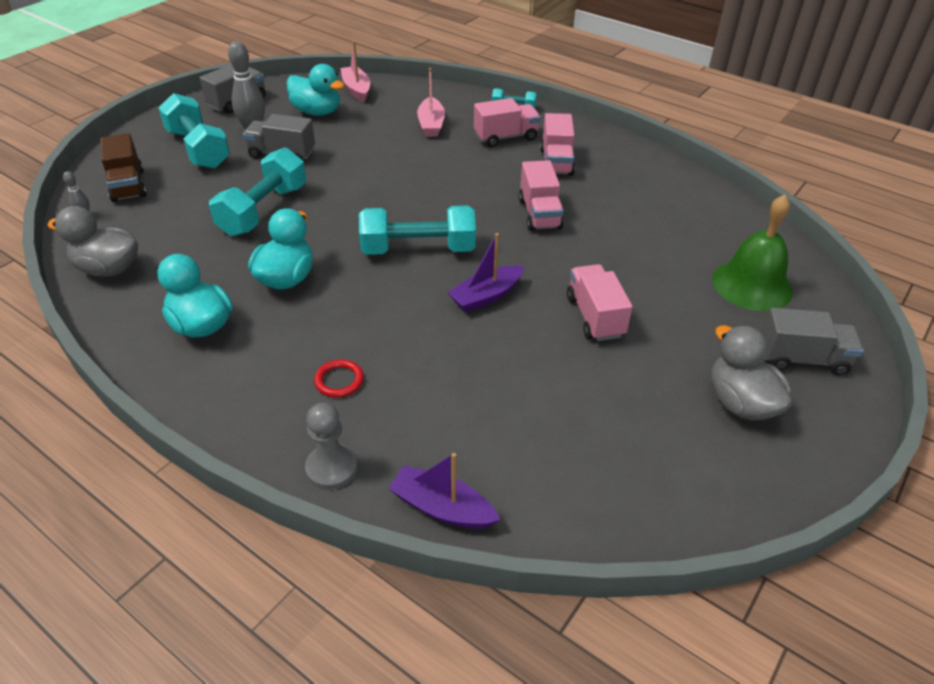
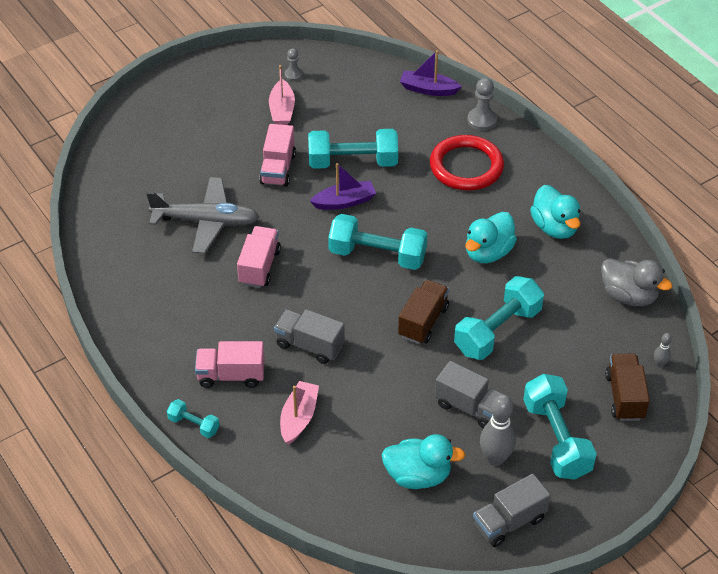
camera: 160 degrees left, 5 degrees up
(317, 112) = (418, 476): turquoise duck -> turquoise duck turned 135 degrees clockwise
(339, 380) = (466, 166): red ring -> red ring, size x2.29
(345, 203) = (423, 322): none -> brown truck
(356, 90) = (360, 512): pink boat -> pink boat (282, 110)
(442, 508) = (428, 89): purple boat -> purple boat turned 150 degrees clockwise
(503, 348) = (353, 162): none -> turquoise dumbbell
(556, 162) = (204, 325): pink truck -> none
(629, 241) = (206, 222): none -> grey plane
(683, 474) = (293, 75): none -> grey pawn
(740, 403) = (231, 98): grey duck -> none
(752, 285) = (148, 165): green bell -> none
(802, 359) = (168, 112): grey truck -> grey truck (309, 345)

